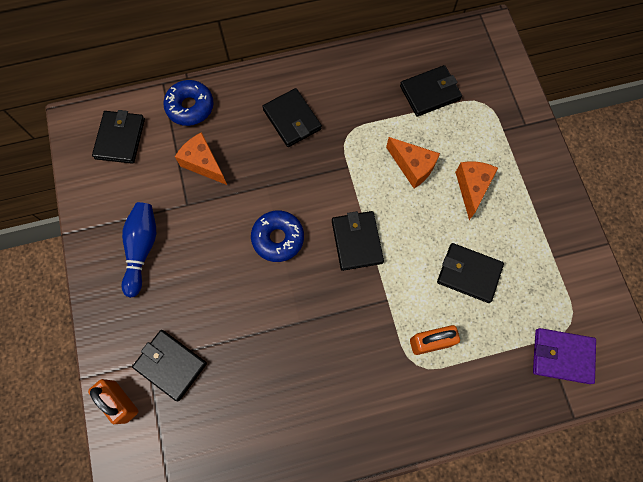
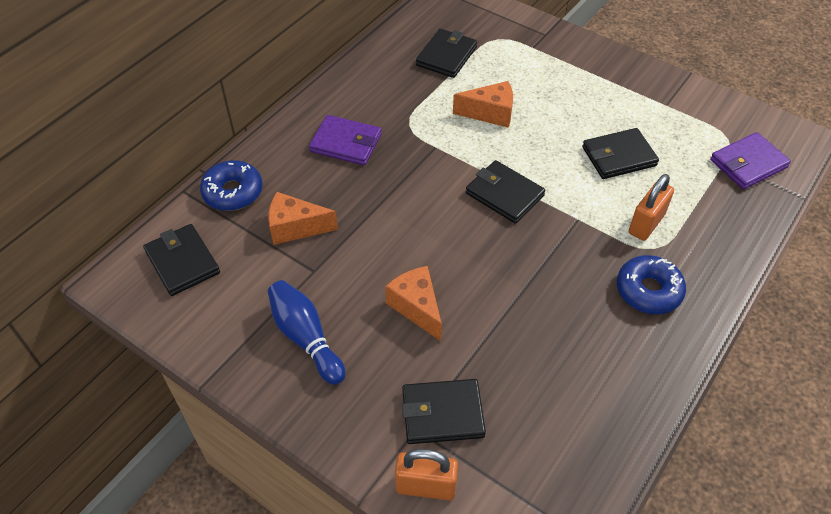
camera: 40 degrees left, 20 degrees down
(278, 238) = (432, 238): blue donut -> blue donut (648, 291)
(292, 119) = (346, 143): black wallet -> purple wallet
(471, 188) = (553, 99): orange cheese -> orange cheese (416, 307)

